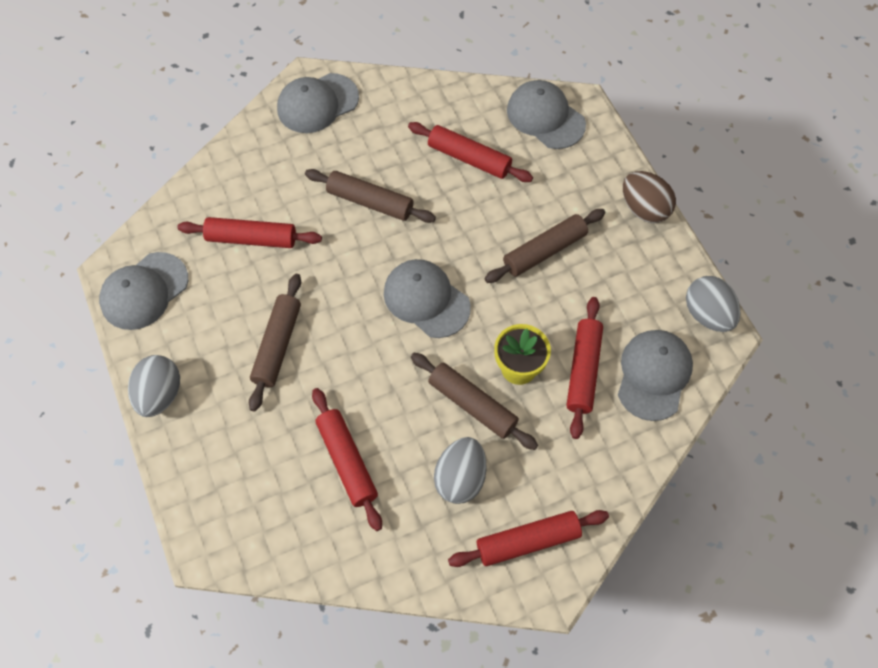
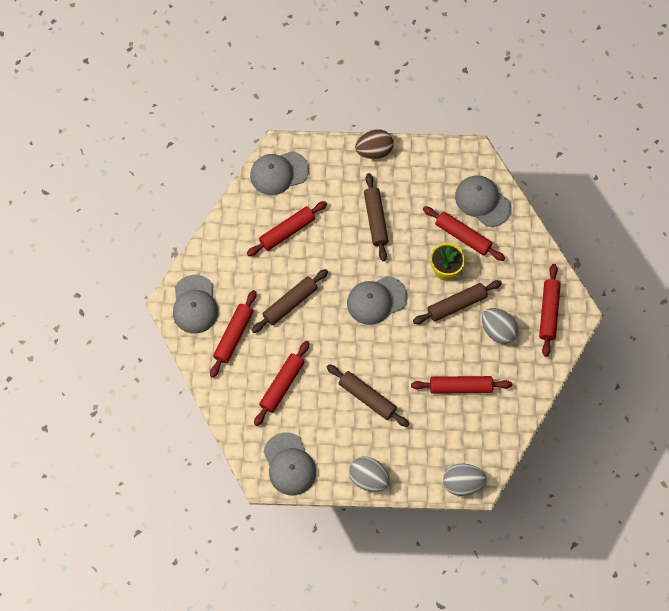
camera: 65 degrees left, 5 degrees up
(295, 160) = (234, 336): none -> red rolling pin
(707, 314) = (459, 154): grey egg -> grey egg (462, 483)

